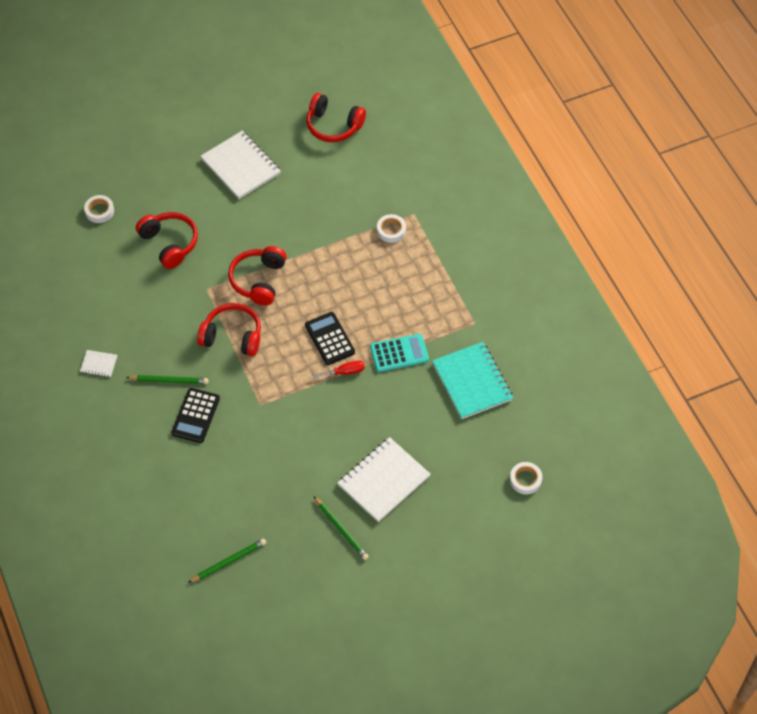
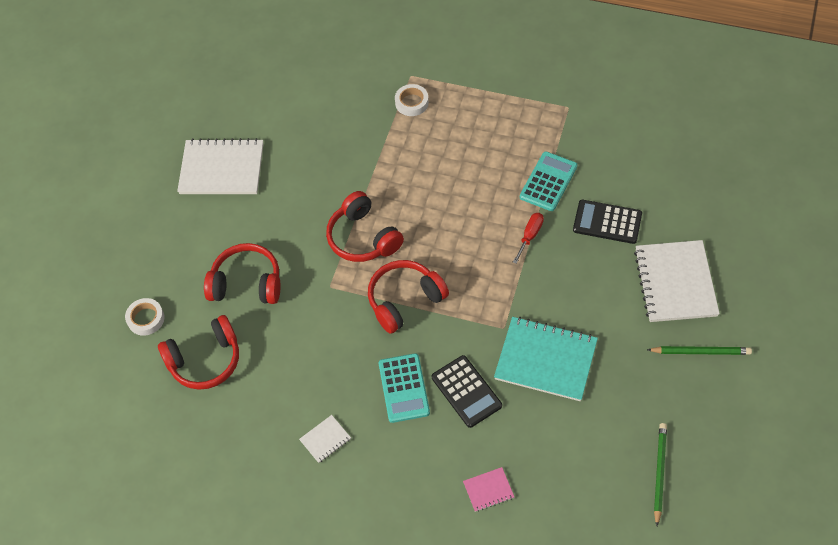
camera: 45 degrees left, 0 degrees up
(137, 474) = (488, 490): none -> pink notebook
(169, 380) = (404, 388): green pencil -> turquoise calculator
(329, 339) = (482, 224): black calculator -> black calculator (607, 222)
(333, 125) = (255, 71): red headphones -> red headphones (205, 360)
(472, 381) = (628, 148): turquoise notebook -> turquoise notebook (546, 360)
(525, 480) = (763, 176): white tape -> none

